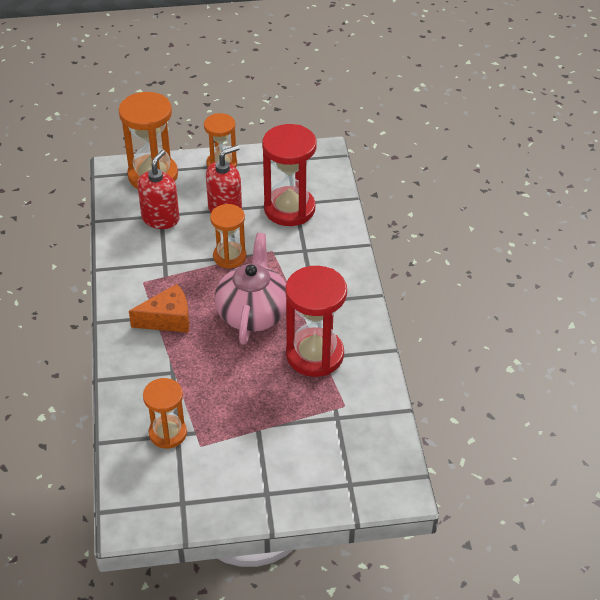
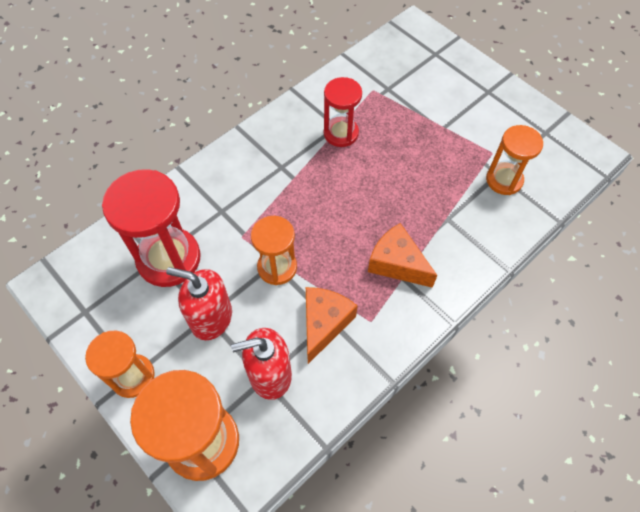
camera: 125 degrees left, 15 degrees up
(165, 258) = (324, 324): none -> orange cheese
(253, 313) = (333, 202): pink teapot -> none
(314, 355) = (341, 133): red hourglass -> red hourglass, size x0.62

